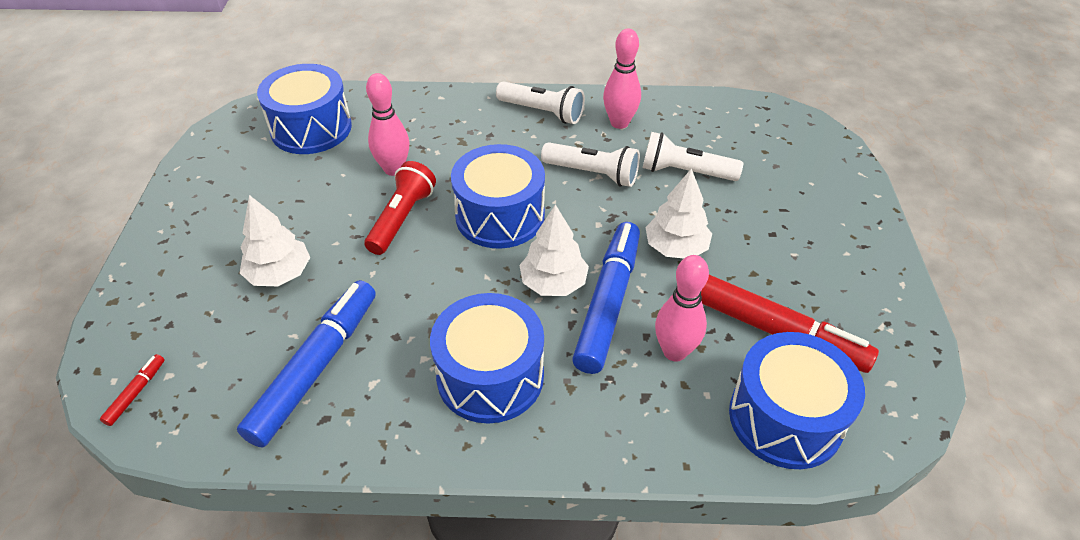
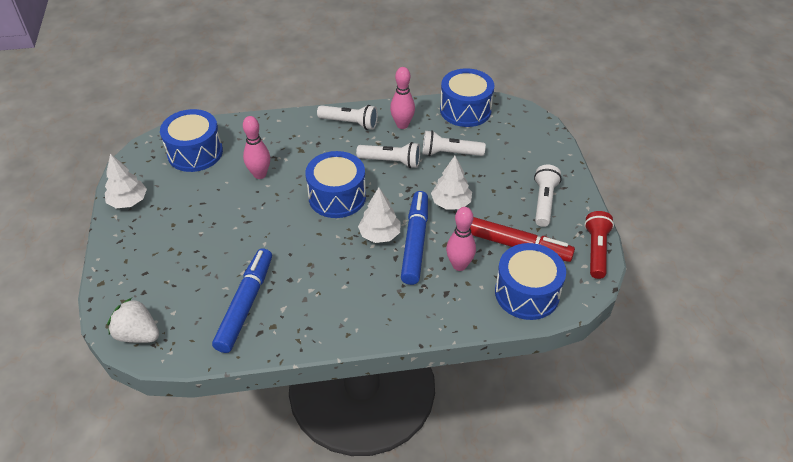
camera: 10 degrees left, 0 degrees up
(136, 393) = (138, 334): red marker -> white strawberry
(279, 274) = (204, 252): white tree -> white tree (128, 201)
(402, 218) = (274, 206): red flashlight -> red flashlight (596, 250)
(490, 376) = (353, 294): blue drum -> blue drum (465, 110)
(828, 265) = (544, 202): none -> white flashlight

